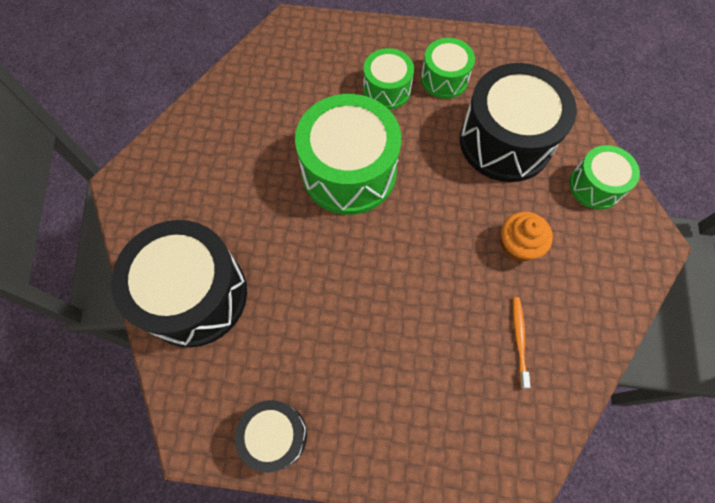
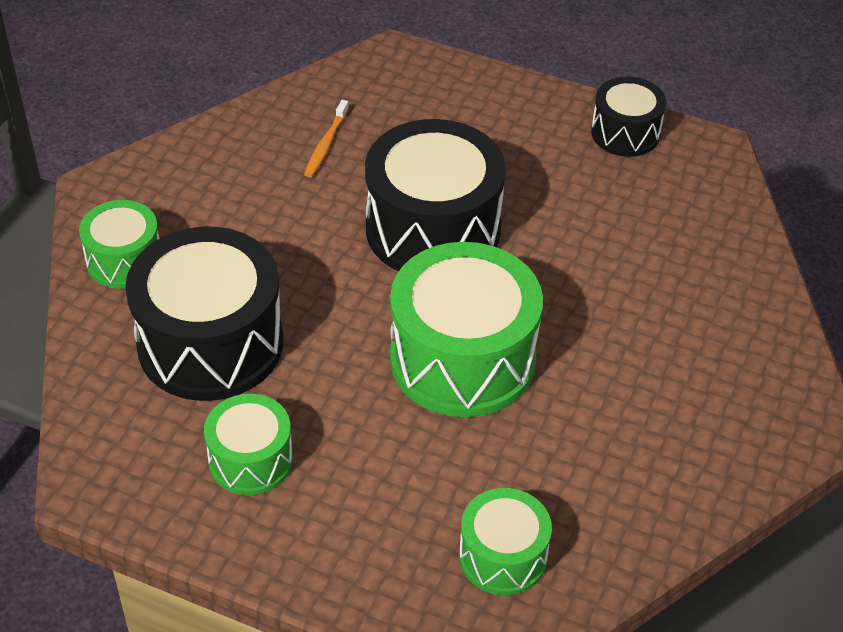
camera: 165 degrees left, 20 degrees down
(195, 295) = (707, 268): black drum -> black drum (433, 229)
(387, 89) = (355, 466): green drum -> green drum (503, 556)
(518, 245) = (272, 223): orange cupcake -> none

